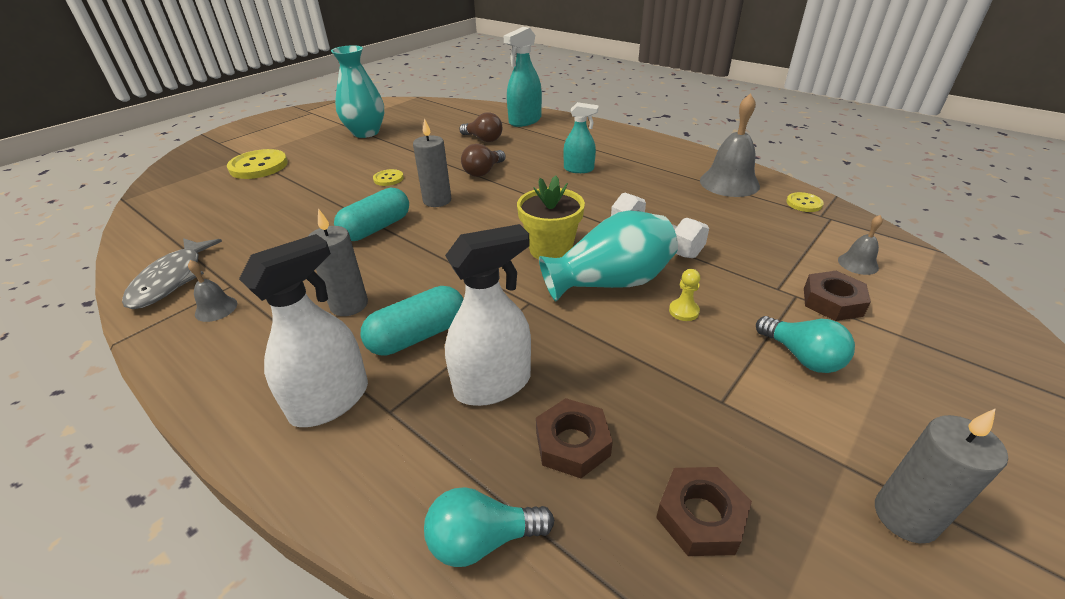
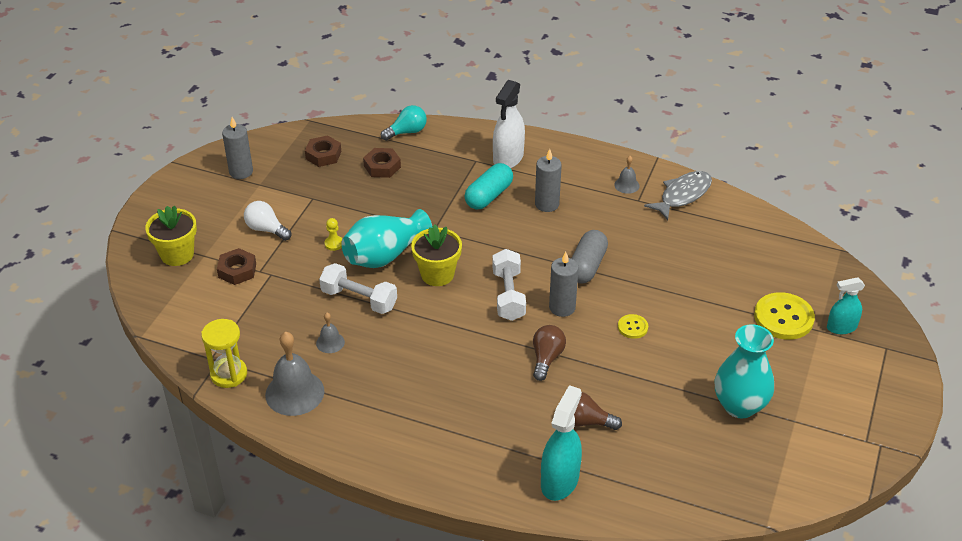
camera: 160 degrees right, 5 degrees up
(172, 280) = (682, 195): grey fish -> grey fish turned 60 degrees clockwise
(376, 228) = (587, 266): turquoise capsule -> grey capsule
(482, 218) = (508, 295): none -> white dumbbell
(493, 384) = (431, 181): white spray bottle -> none
(579, 169) = (450, 384): turquoise spray bottle -> turquoise spray bottle (841, 327)
(802, 357) = (266, 229): turquoise light bulb -> white light bulb
(804, 203) = (229, 374): yellow button -> yellow hourglass
(858, 263) = (207, 308): grey bell -> grey bell (330, 342)
(951, 345) = (177, 254): none -> yellow flower pot

